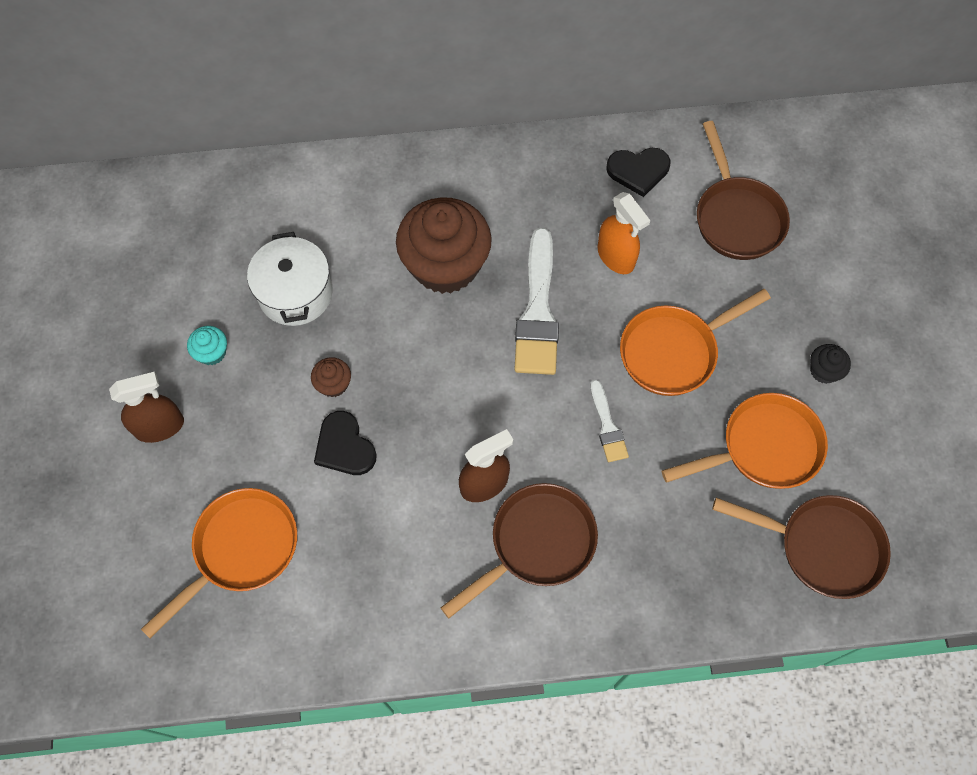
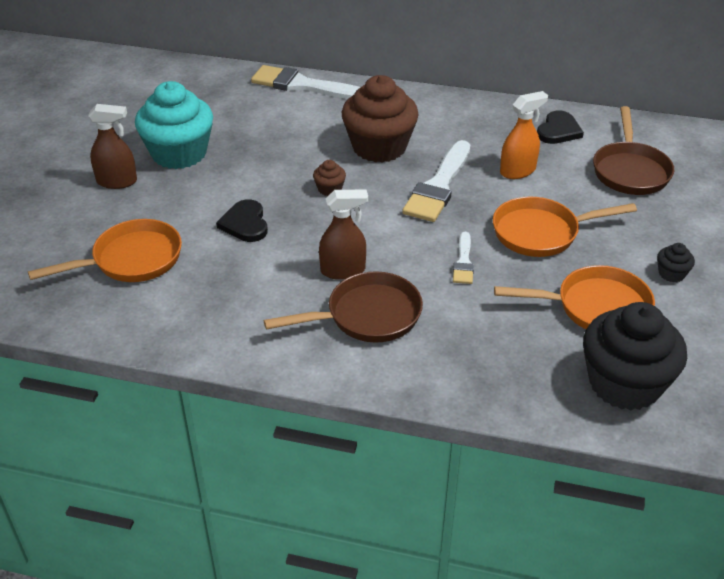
camera: 20 degrees right, 25 degrees down
(212, 352) = (179, 153): turquoise cupcake -> turquoise cupcake, size x2.43
(295, 293) = (258, 137): white pot -> none
(309, 179) = (303, 85): none -> white brush
(333, 384) = (257, 189): brown cupcake -> brown cupcake (329, 189)
(616, 257) = (518, 171): orange spray bottle -> orange spray bottle turned 105 degrees counterclockwise
(638, 171) = (558, 130): black heart -> black heart turned 75 degrees counterclockwise
(822, 547) = (624, 383): brown pan -> black cupcake

